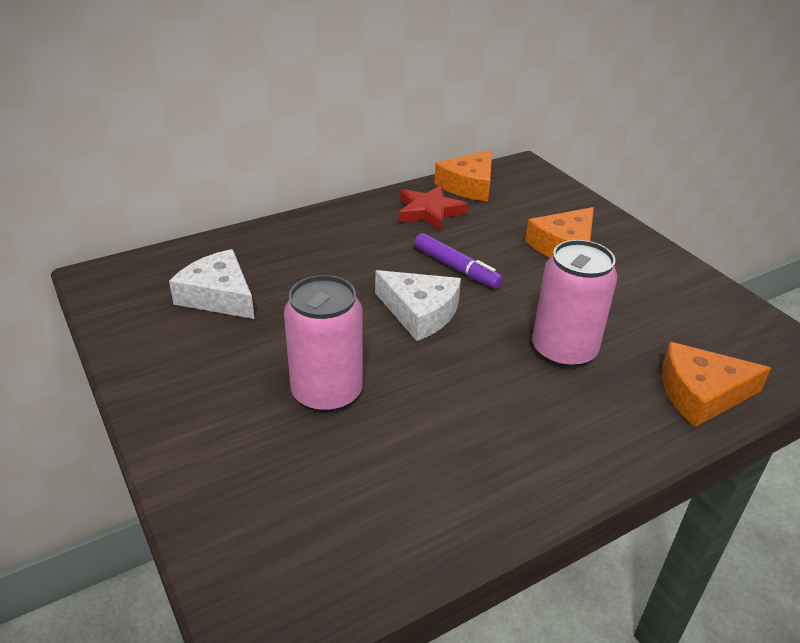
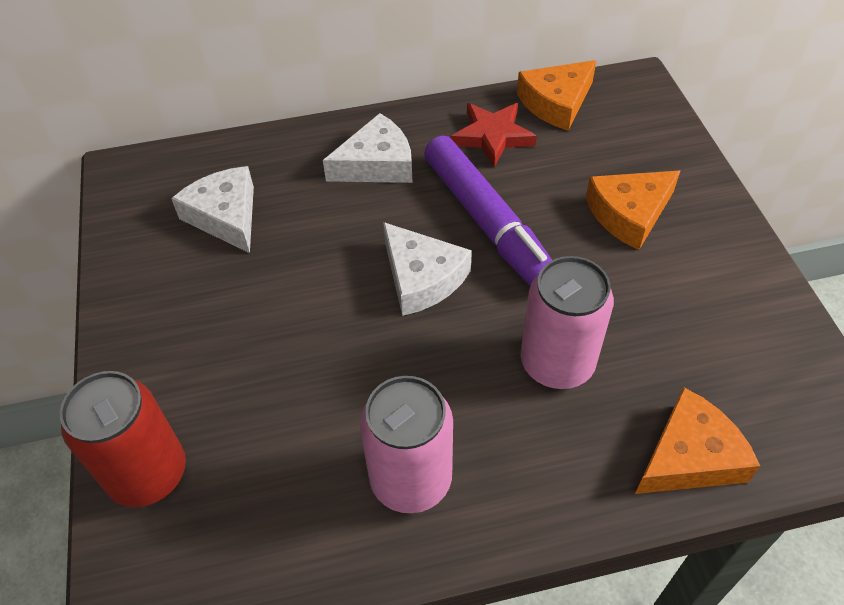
camera: 20 degrees right, 15 degrees up
(231, 506) = (148, 474): none -> red can
(327, 393) = (284, 363): pink can -> pink can (411, 479)
(341, 241) = (377, 164): none -> white cheese
(456, 268) = (488, 223): purple marker -> purple marker, size x1.76
(701, 394) = (689, 456): orange cheese -> orange cheese turned 135 degrees clockwise

